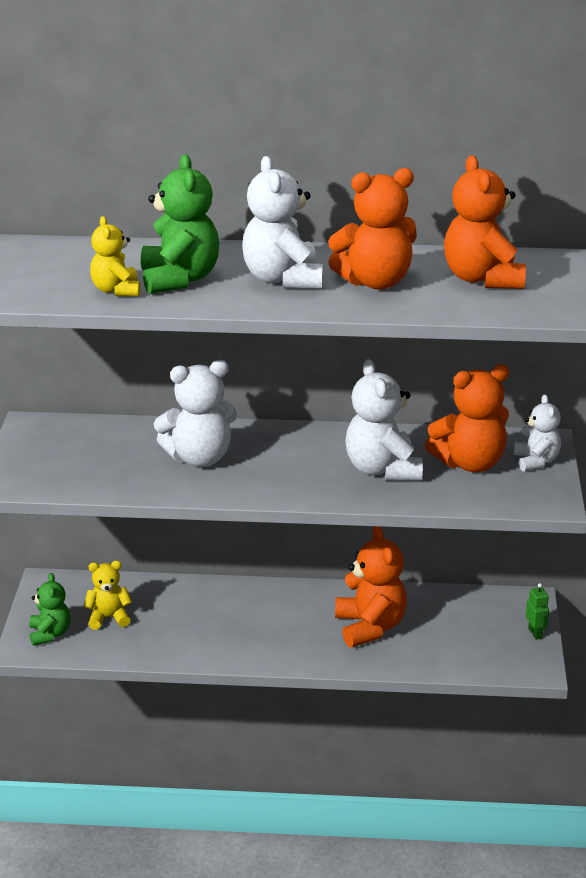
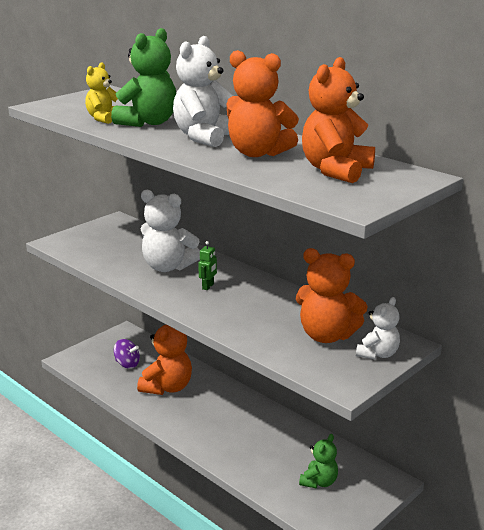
camera: 40 degrees right, 5 degrees down
(50, 634) = (88, 358): green teddy bear -> green teddy bear (319, 482)
(108, 618) = (127, 364): yellow teddy bear -> purple spinning top
(370, 627) = (260, 442): orange teddy bear -> orange teddy bear (167, 387)
(382, 469) = (262, 315): white teddy bear -> none
(535, 633) = (366, 506): green robot -> green robot (208, 286)

